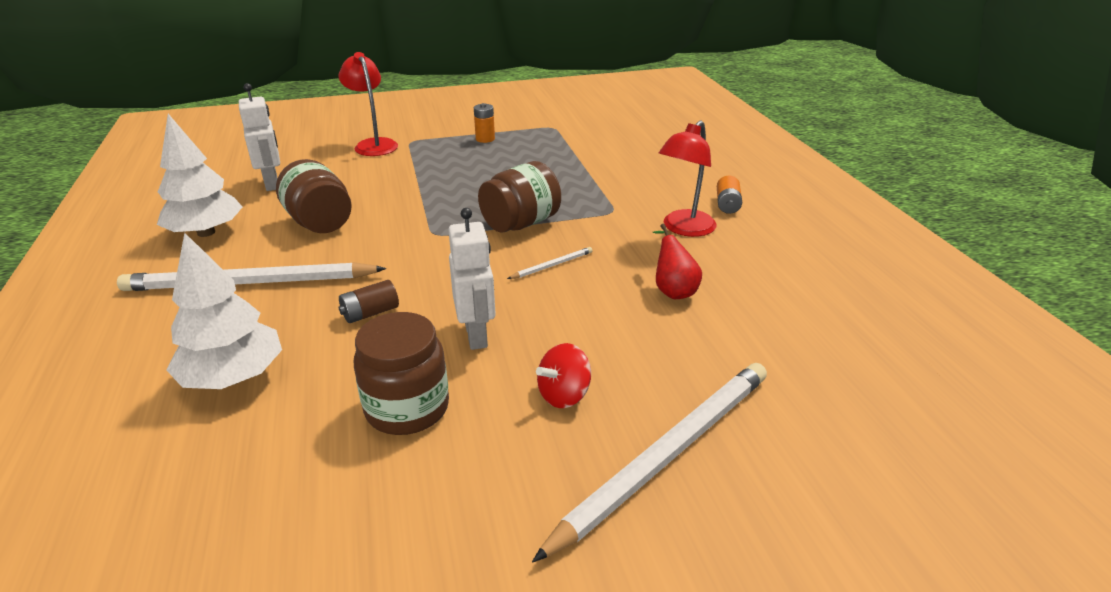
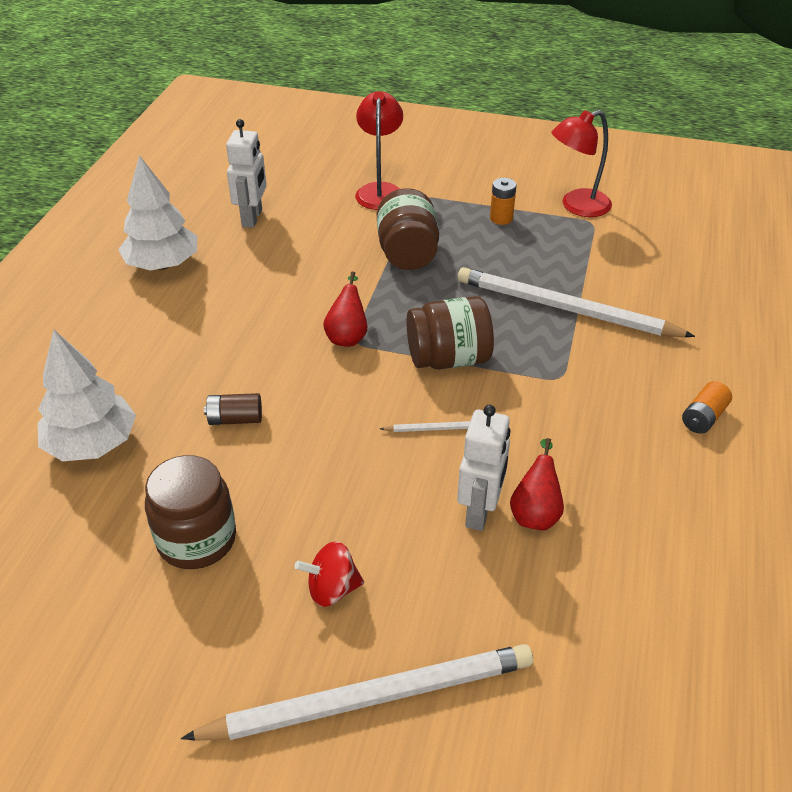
camera: 30 degrees right, 10 degrees up
(250, 283) = (162, 342): white pencil -> white pencil (565, 309)
(320, 222) = (262, 287): brown jar -> brown jar (407, 253)
(425, 232) = (347, 336): none -> red pear
(476, 335) = (306, 485): white robot -> white robot (480, 512)
(684, 229) = (619, 434): red lamp -> red lamp (577, 206)

